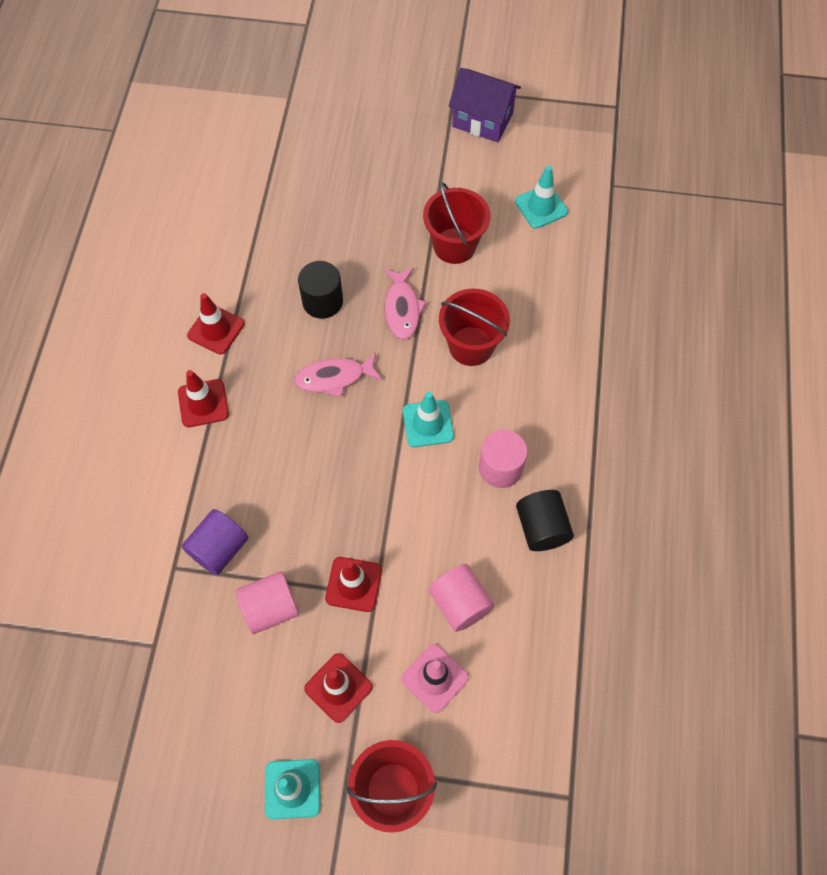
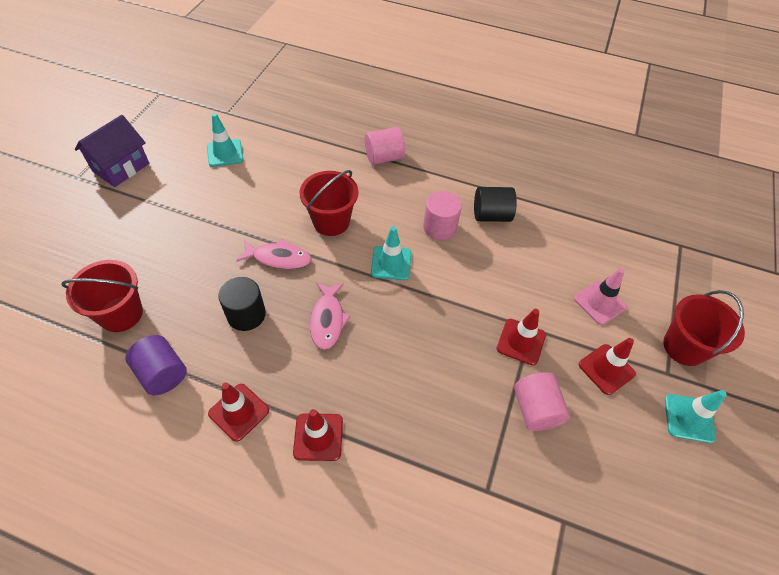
camera: 80 degrees left, 10 degrees down
(219, 548) = (474, 445): purple cylinder -> purple cylinder (162, 373)
(454, 246) = (234, 211): red bucket -> red bucket (121, 314)
(460, 603) = (543, 275): pink cylinder -> pink cylinder (384, 157)

